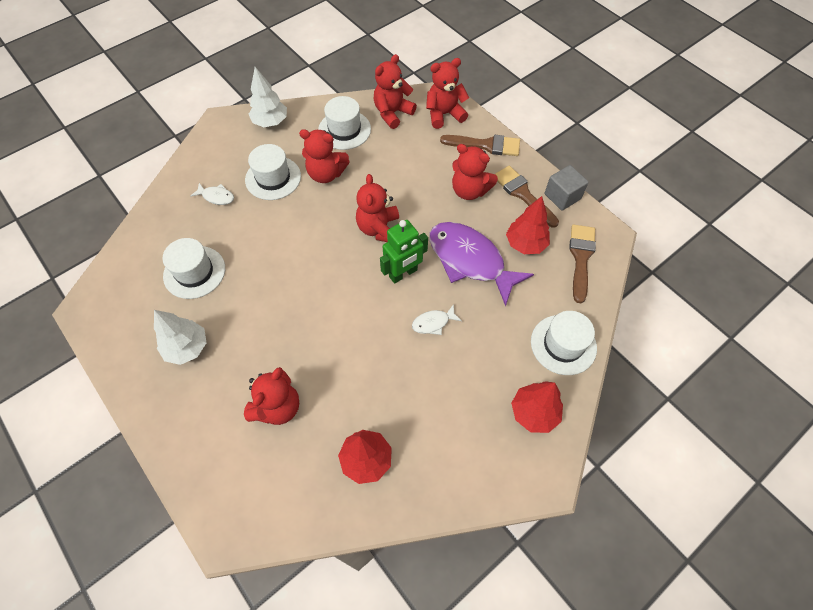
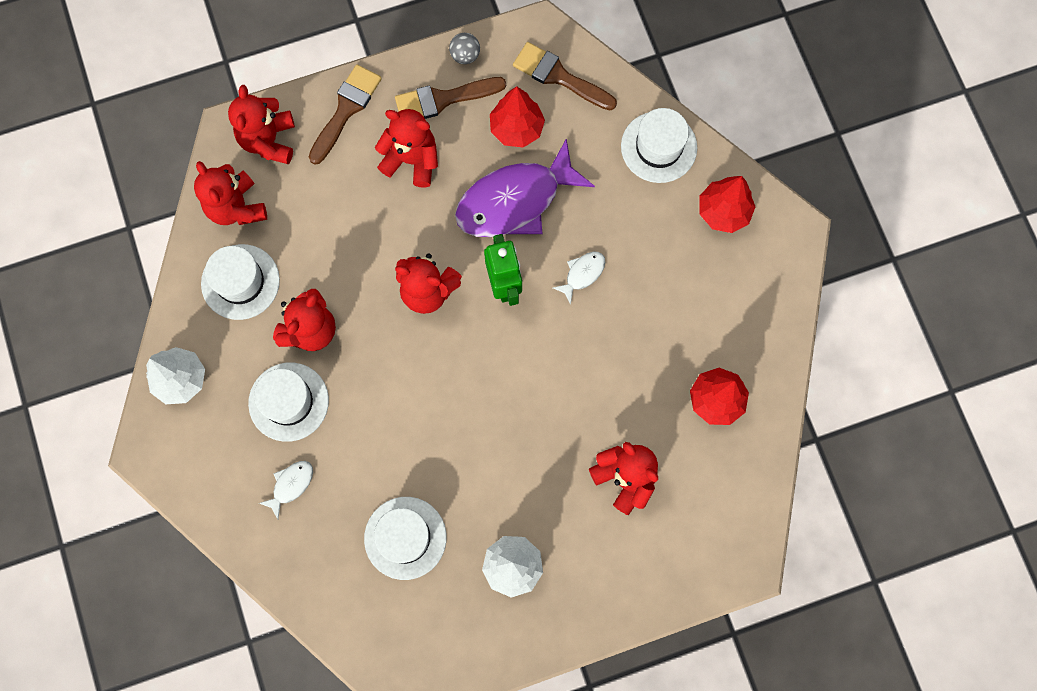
camera: 70 degrees left, 15 degrees up
(433, 323) = (582, 274): white fish -> white fish turned 135 degrees counterclockwise
(469, 190) = (412, 160): red teddy bear -> red teddy bear turned 120 degrees counterclockwise
(562, 196) = (465, 55): grey cube -> grey ball

